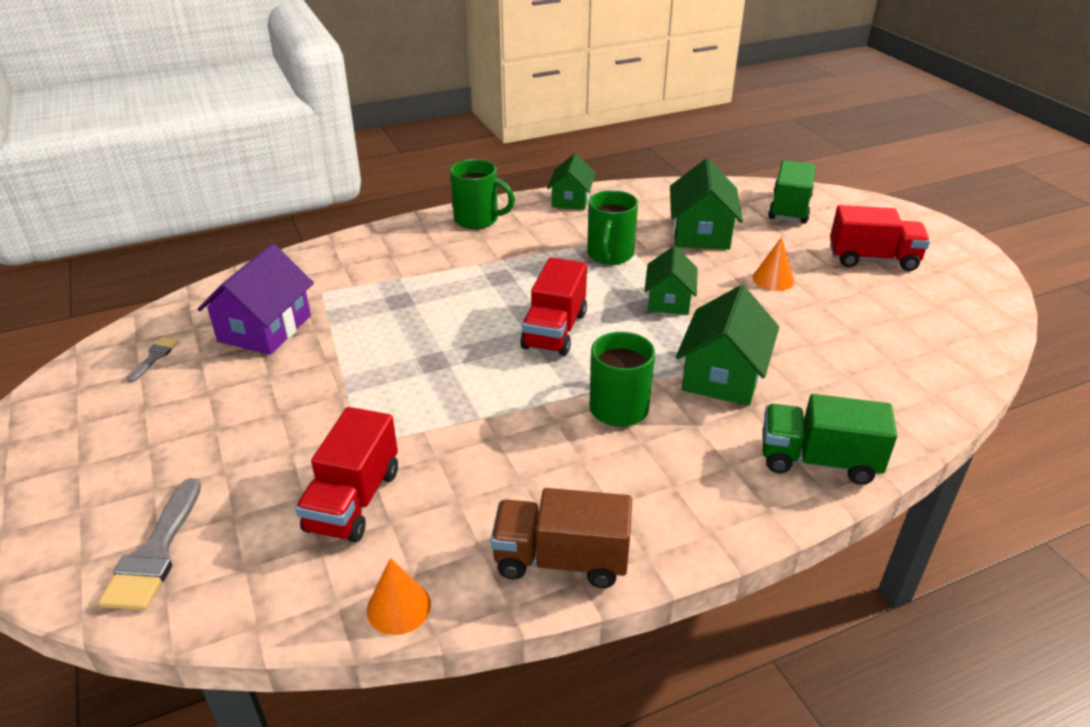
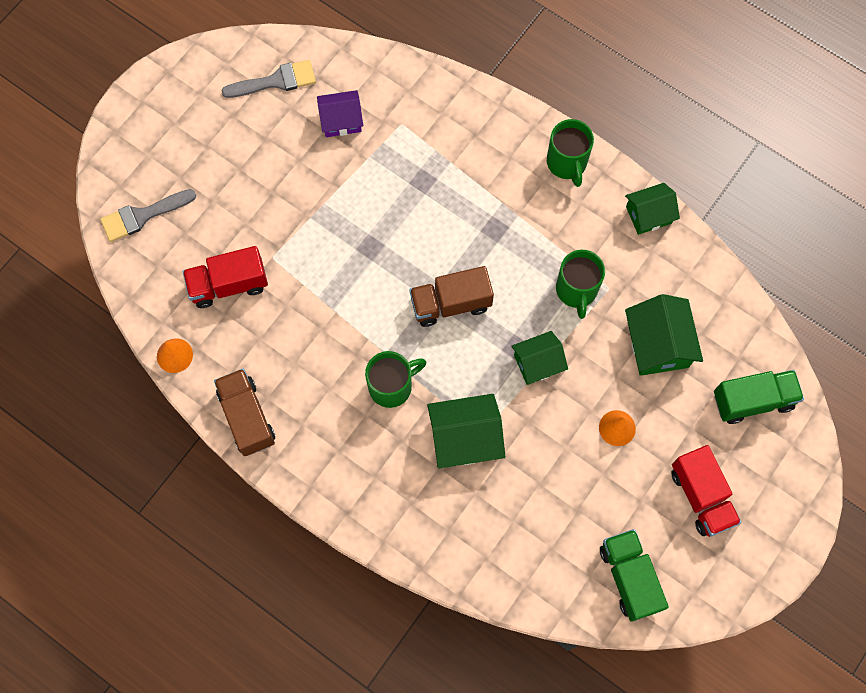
camera: 60 degrees right, 35 degrees up
(154, 357) = (276, 81): grey brush -> grey brush, size x1.87
(265, 328) = (341, 120): purple house -> purple house, size x0.66
(554, 330) = (450, 304): red truck -> brown truck
(610, 255) = (576, 290): green mug -> green mug turned 75 degrees counterclockwise
(701, 233) = (658, 344): green house -> green house turned 75 degrees counterclockwise
(818, 461) = (409, 528): green truck -> green truck (629, 577)

